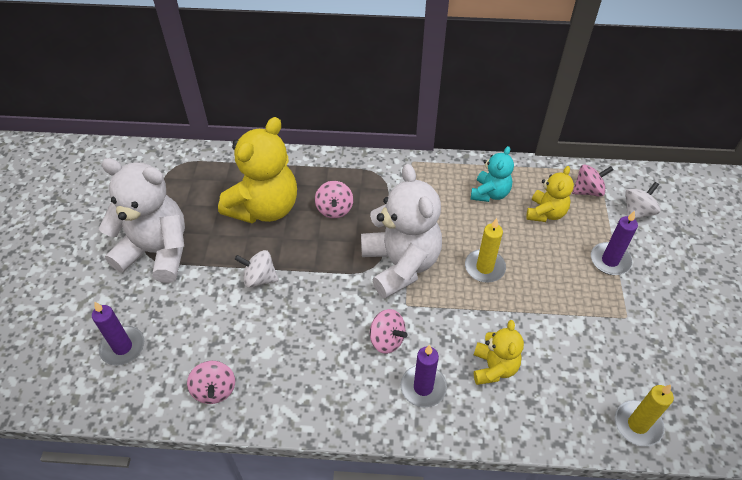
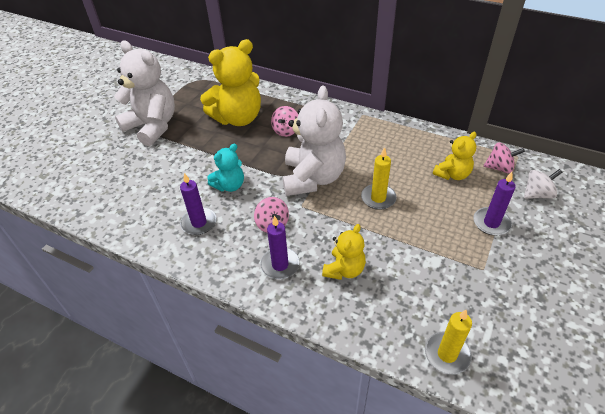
camera: 25 degrees right, 5 degrees down
(123, 347) = (96, 175): purple candle -> purple candle (199, 223)
(214, 390) = (135, 218): pink spinning top -> none
(259, 278) = (207, 159): white spinning top -> none
(490, 193) = (412, 149): turquoise teddy bear -> turquoise teddy bear (229, 185)

